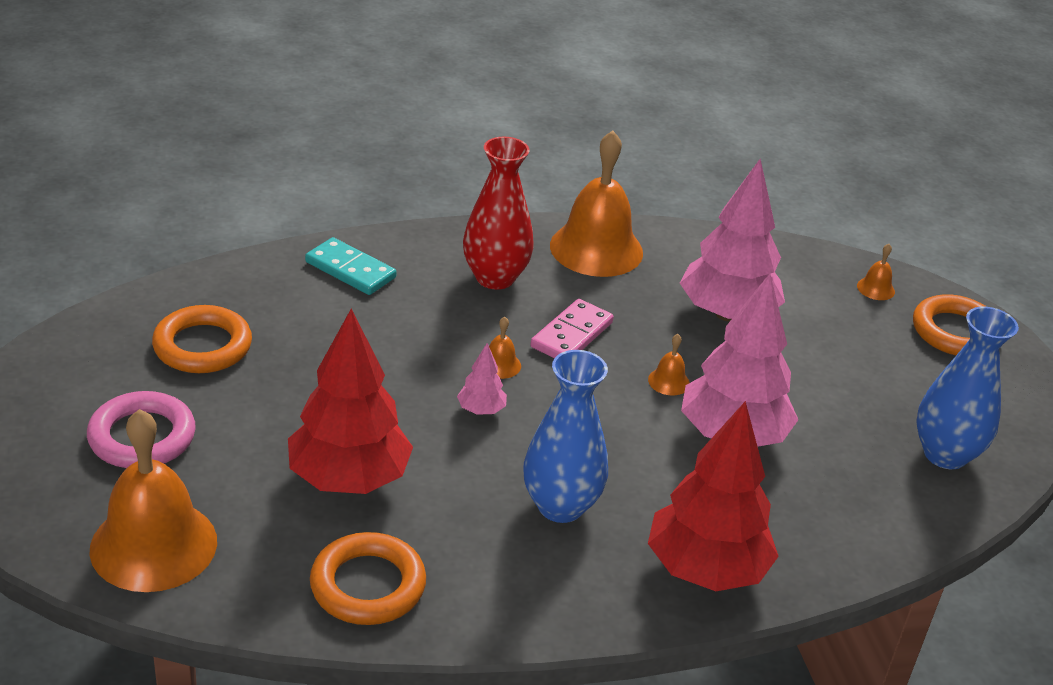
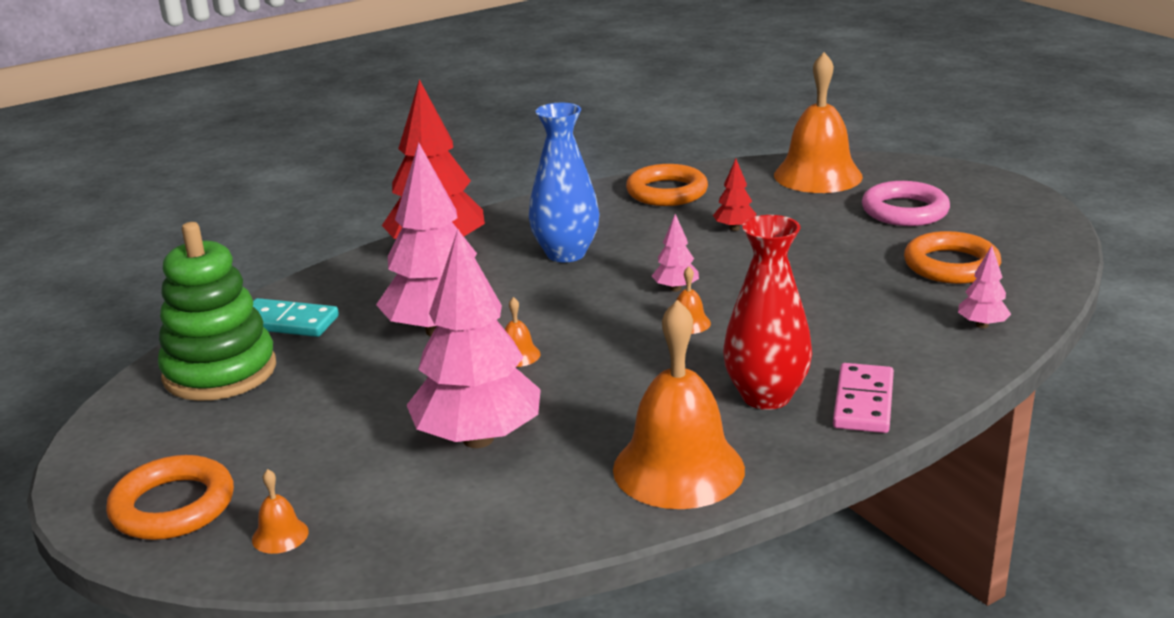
camera: 165 degrees right, 10 degrees down
(266, 279) = (982, 325): none -> pink tree
(349, 479) = (734, 228): red tree -> red tree, size x0.43
(350, 270) = (918, 357): turquoise domino -> turquoise domino (287, 322)
(572, 335) = (639, 366): pink domino -> pink domino (863, 402)
(945, 454) = (220, 372): blue vase -> green stacking toy

